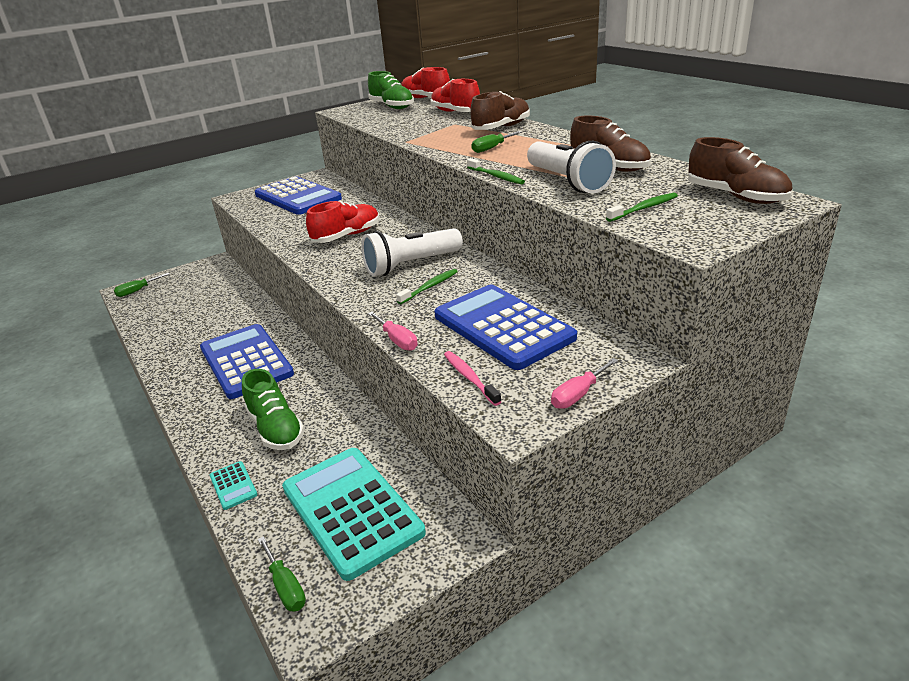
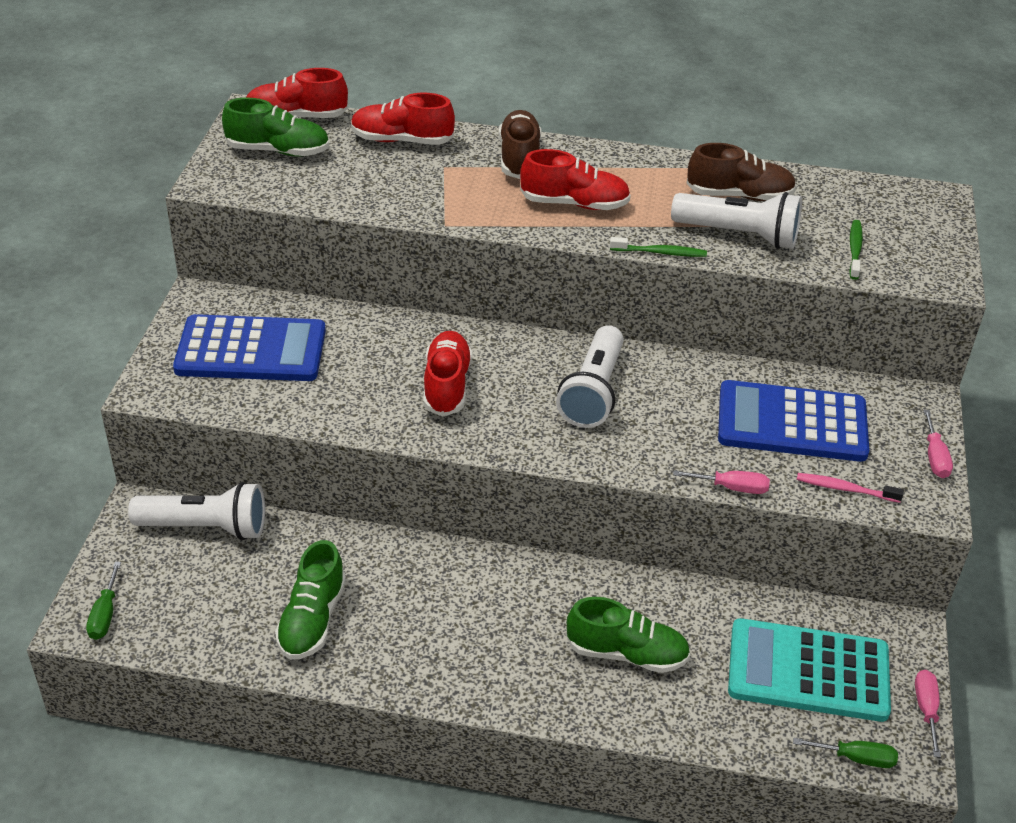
camera: 50 degrees left, 10 degrees up
(189, 331) = (312, 619): none -> green shoe
(221, 279) = (206, 527): none -> white flashlight
(233, 485) = (683, 726): turquoise calculator -> none
(246, 361) = (462, 610): blue calculator -> none
(385, 597) = (926, 709): none -> pink screwdriver
(429, 287) = (658, 411): green toothbrush -> none
(491, 148) = (574, 203): green screwdriver -> red shoe
(735, 196) = (897, 204): brown shoe -> none

